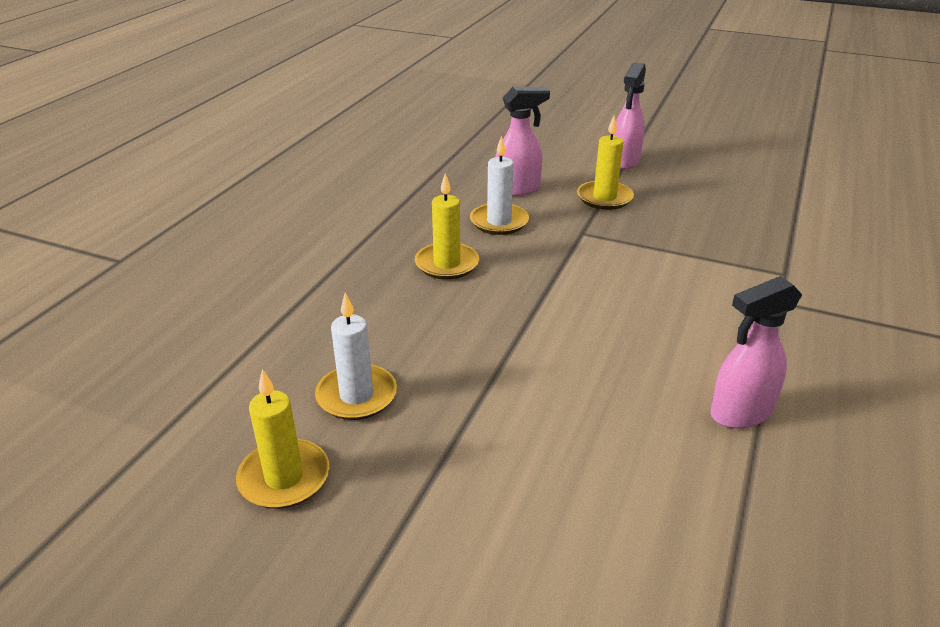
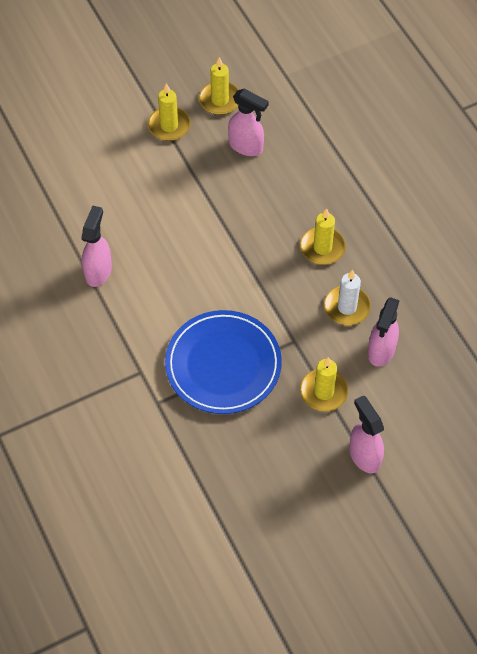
camera: 130 degrees right, 25 degrees up
(356, 396) = (246, 146): white candle -> pink spray bottle
(403, 507) = (169, 126): none -> yellow candle
(677, 257) = (223, 365): none -> blue plate

